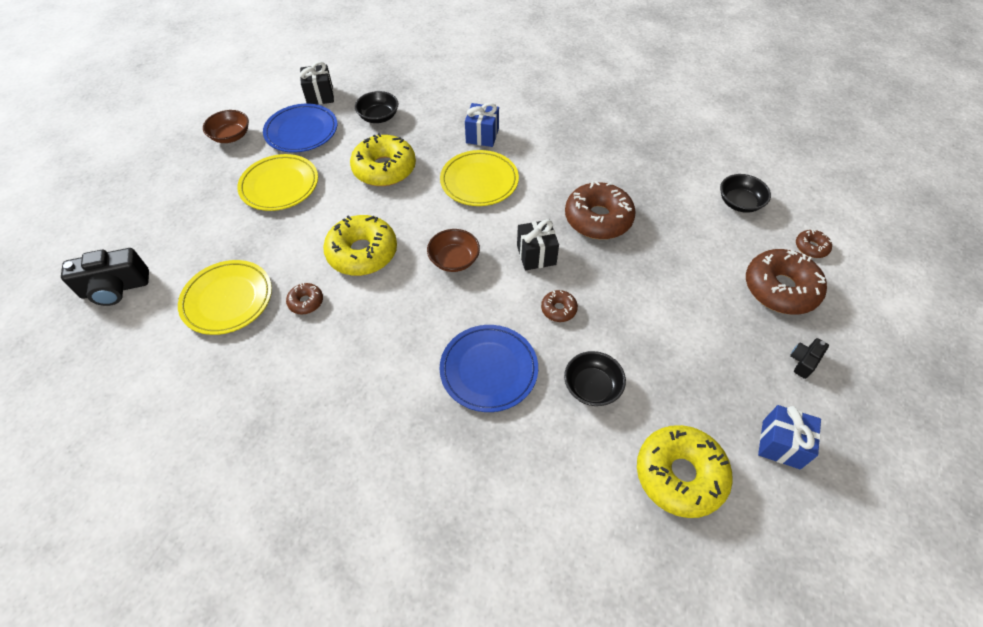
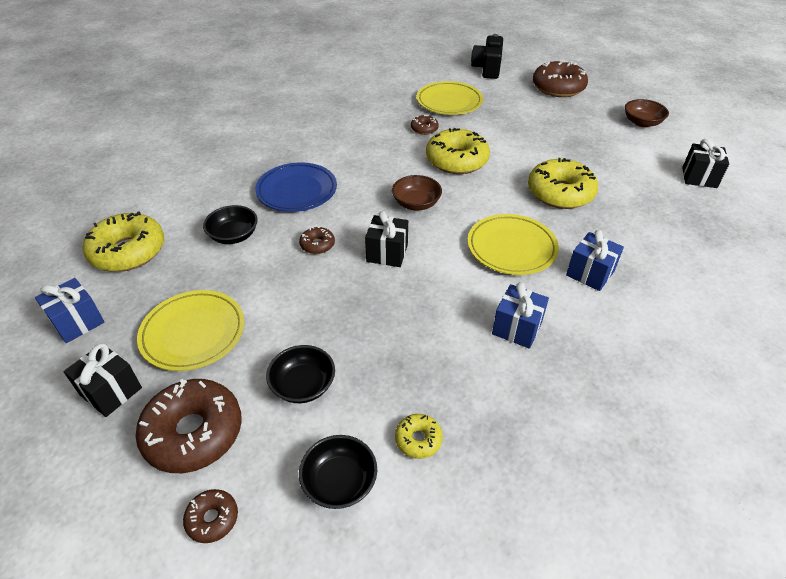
camera: 115 degrees right, 10 degrees down
(279, 185) = (562, 136): yellow plate -> yellow plate (193, 333)
(301, 131) = (638, 157): blue plate -> none
(379, 117) = (649, 207): black bowl -> black bowl (303, 385)
(563, 159) = (517, 328): none -> blue gift
(598, 219) = (404, 317): brown donut -> brown donut (558, 87)
(684, 180) = (418, 439): none -> yellow donut
(803, 361) = (111, 391): black camera -> black gift

